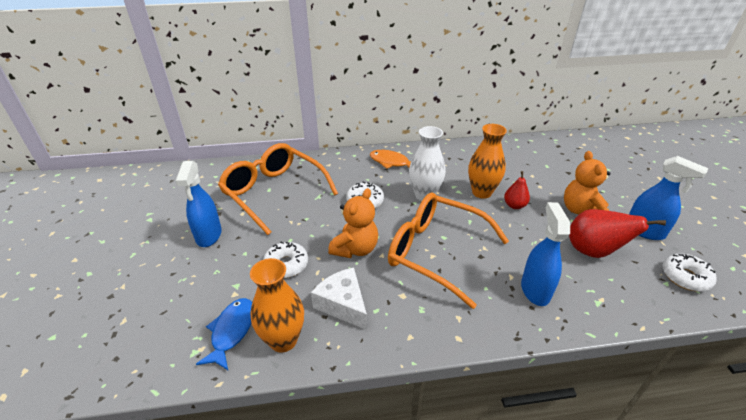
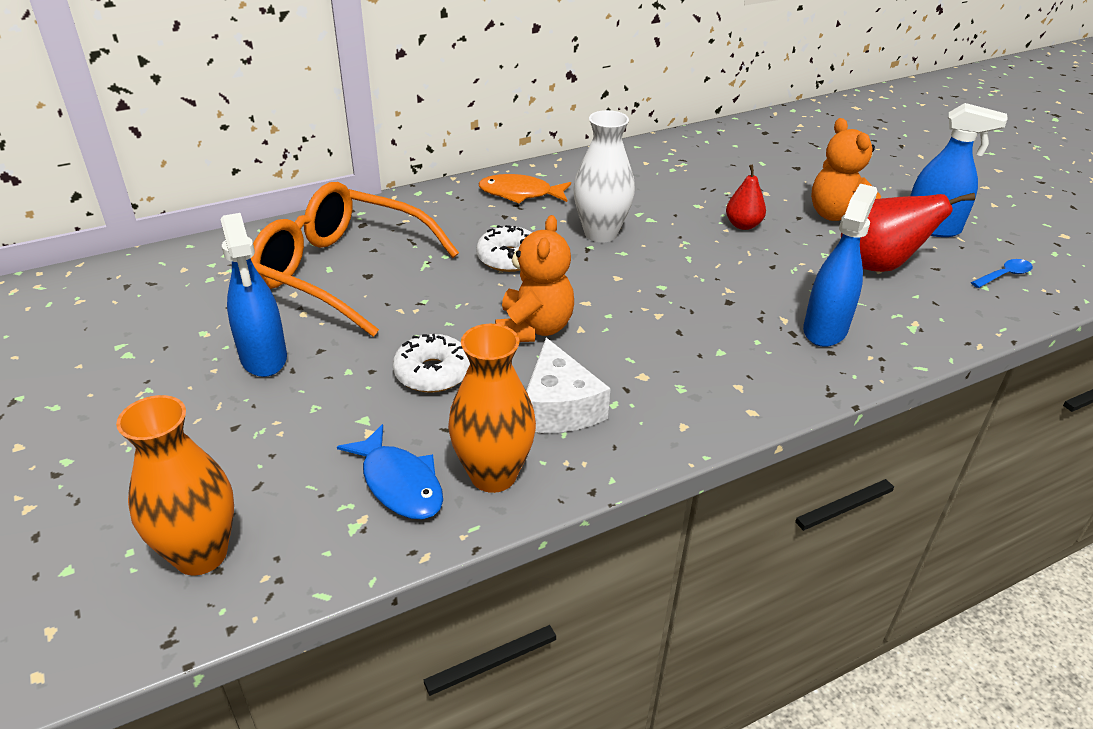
camera: 20 degrees left, 0 degrees up
(232, 331) = (399, 483): blue fish -> blue fish turned 150 degrees clockwise
(343, 304) = (559, 407): white cheese -> white cheese turned 135 degrees counterclockwise
(437, 252) = (663, 309): orange glasses -> none
(481, 192) = (686, 215): orange vase -> orange vase (201, 554)
(535, 290) = (825, 329): blue spray bottle -> blue spray bottle turned 45 degrees clockwise
(685, 277) = (1004, 275): white donut -> blue spoon

